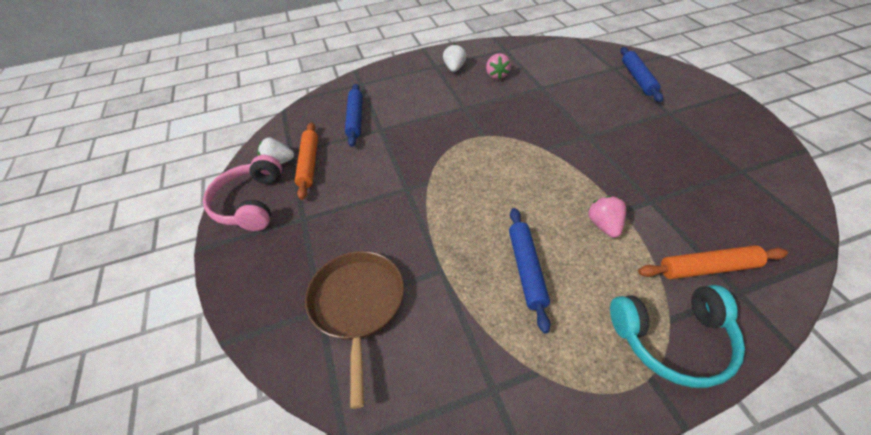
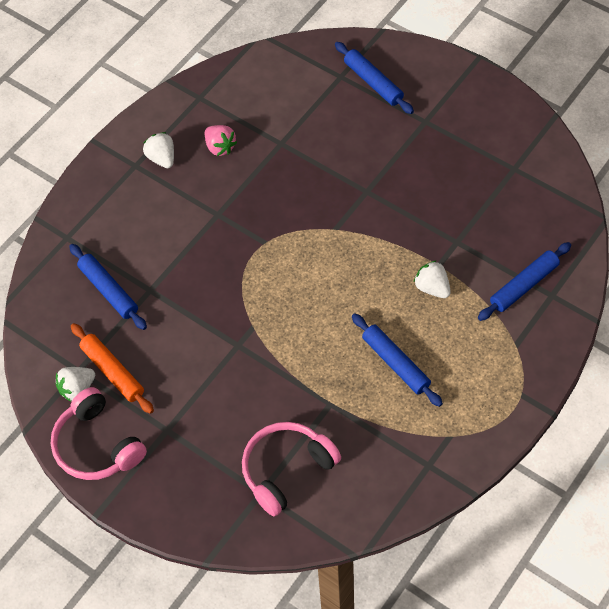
camera: 35 degrees left, 10 degrees up
(357, 304) = (286, 470): brown pan -> pink headphones
(604, 225) = (432, 288): pink strawberry -> white strawberry
(672, 339) = (523, 359): turquoise headphones -> none
(707, 268) = (524, 286): orange rolling pin -> blue rolling pin

